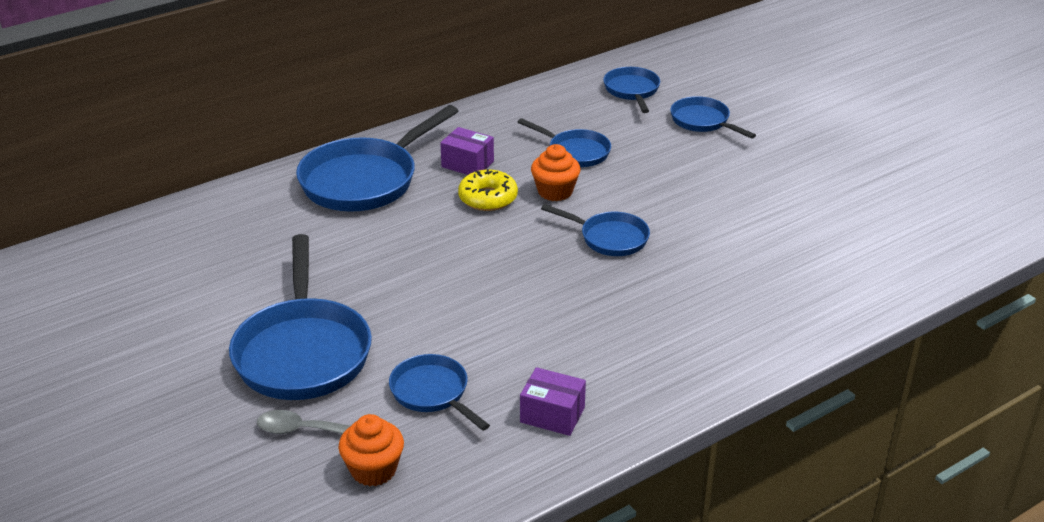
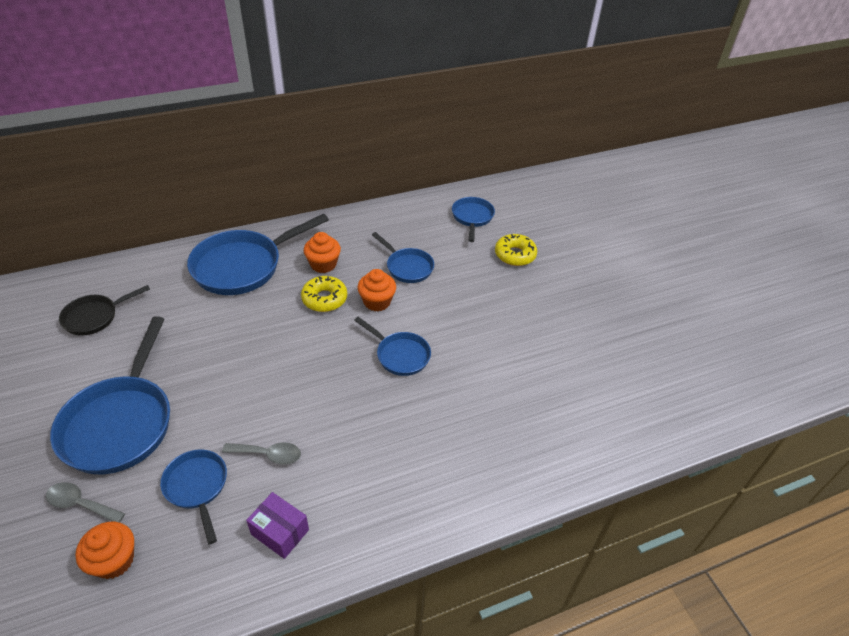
camera: 10 degrees right, 10 degrees up
(202, 258) = (94, 317): none -> black pan
(467, 164) = (323, 264): purple box -> orange cupcake
(501, 352) = (268, 455): none -> grey spoon
(703, 121) = (515, 255): blue pan -> yellow donut

